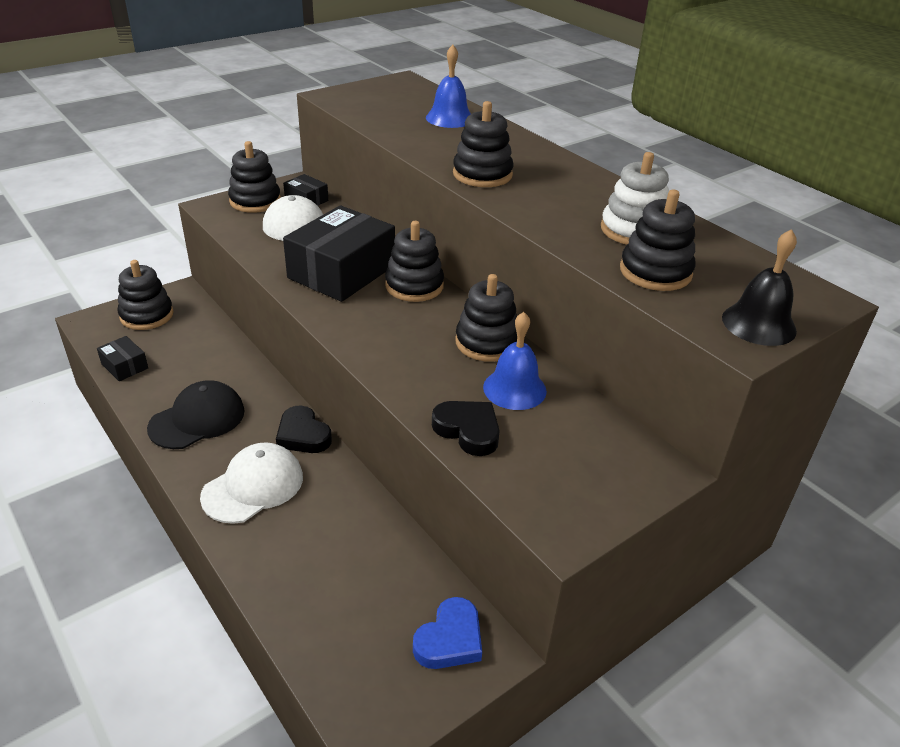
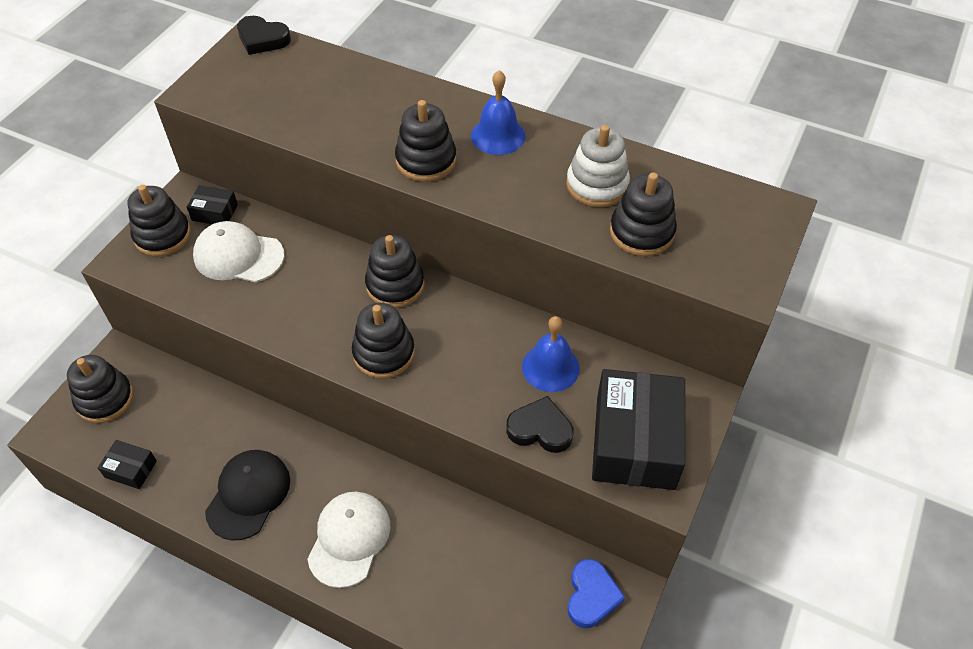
camera: 25 degrees left, 15 degrees up
(303, 435) = (356, 466): black heart -> black heart (262, 39)
(341, 272) = (317, 296): black box -> black box (634, 442)
(449, 118) = (341, 84): blue bell -> blue bell (498, 136)
(487, 342) = (498, 325): black stacking toy -> black stacking toy (384, 353)
(758, 324) = (745, 260): black bell -> none

